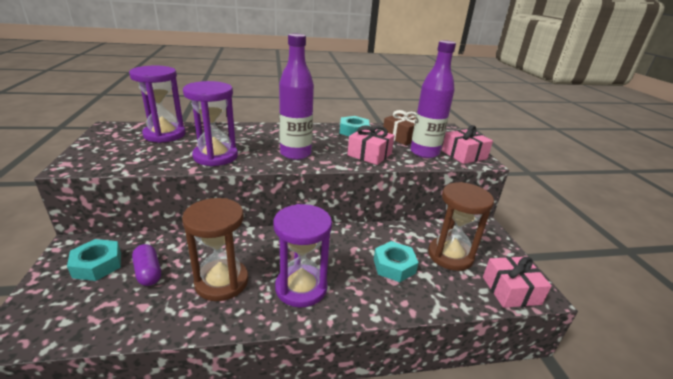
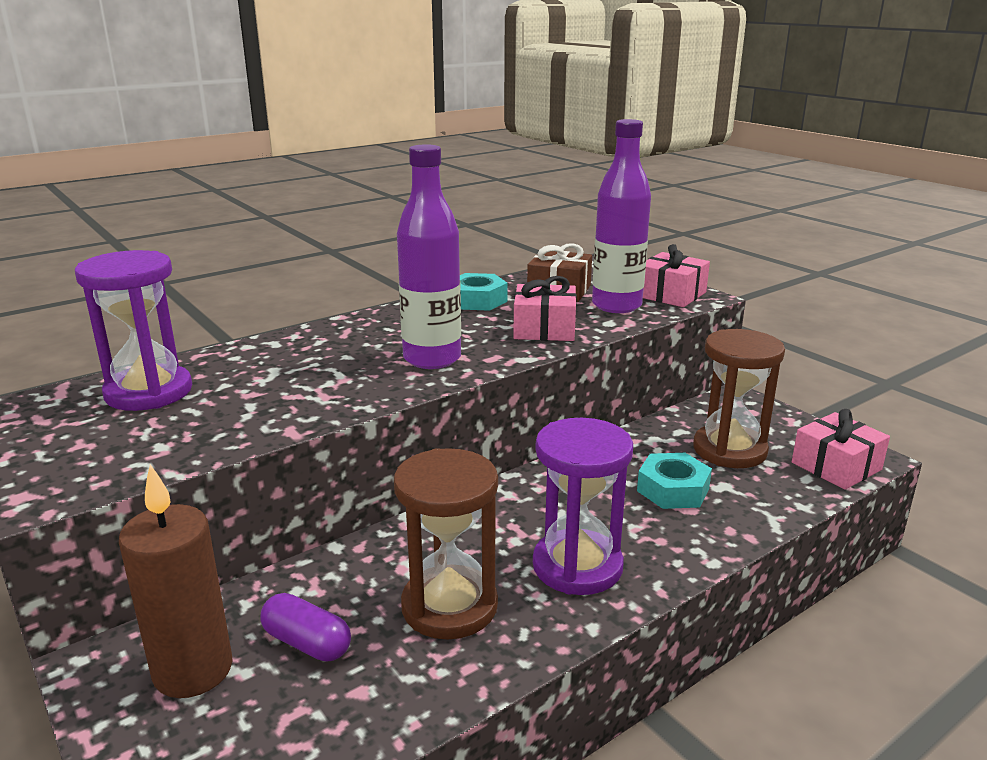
camera: 25 degrees left, 5 degrees down
(97, 264) = (193, 670): turquoise nut -> brown candle
(215, 156) = (303, 400): purple hourglass -> none

